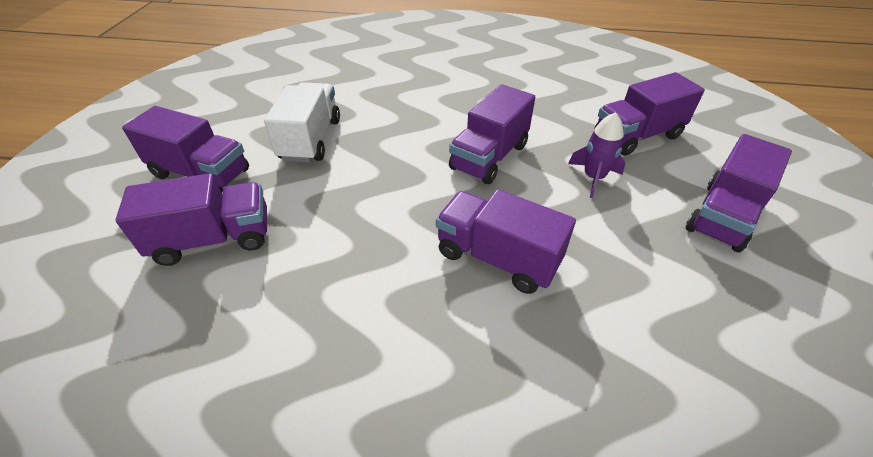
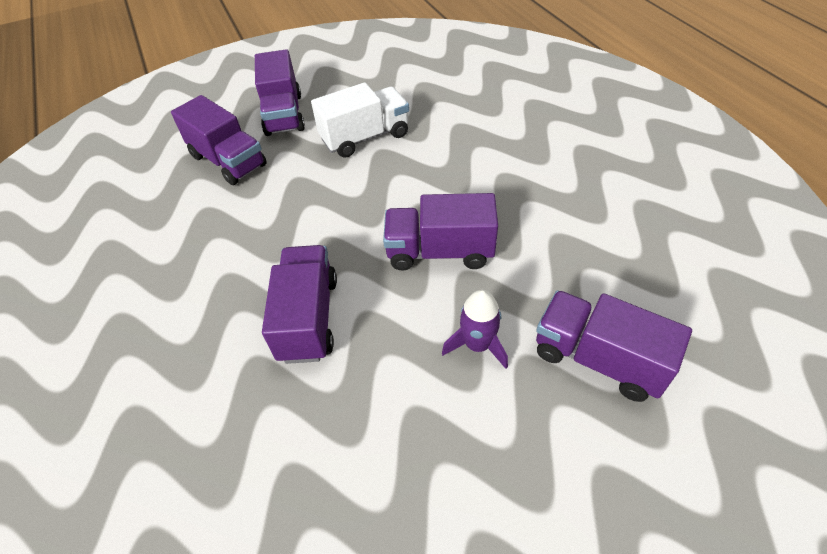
camera: 60 degrees right, 5 degrees up
(723, 216) = (509, 493): purple truck -> none

